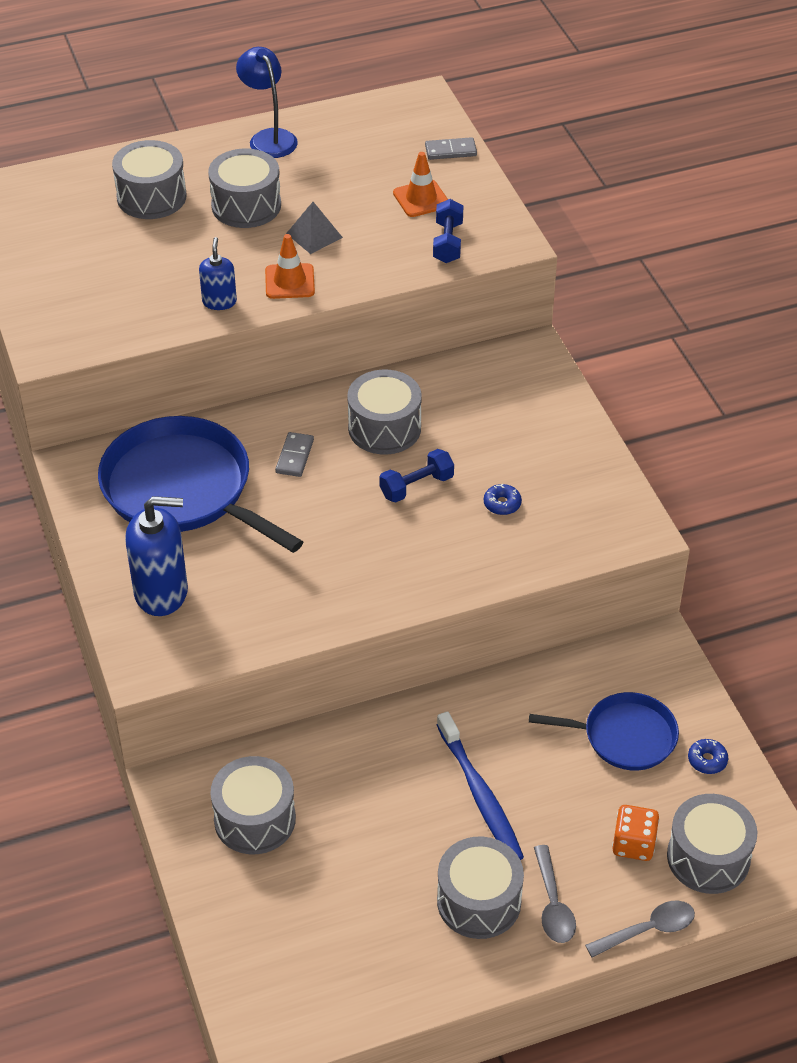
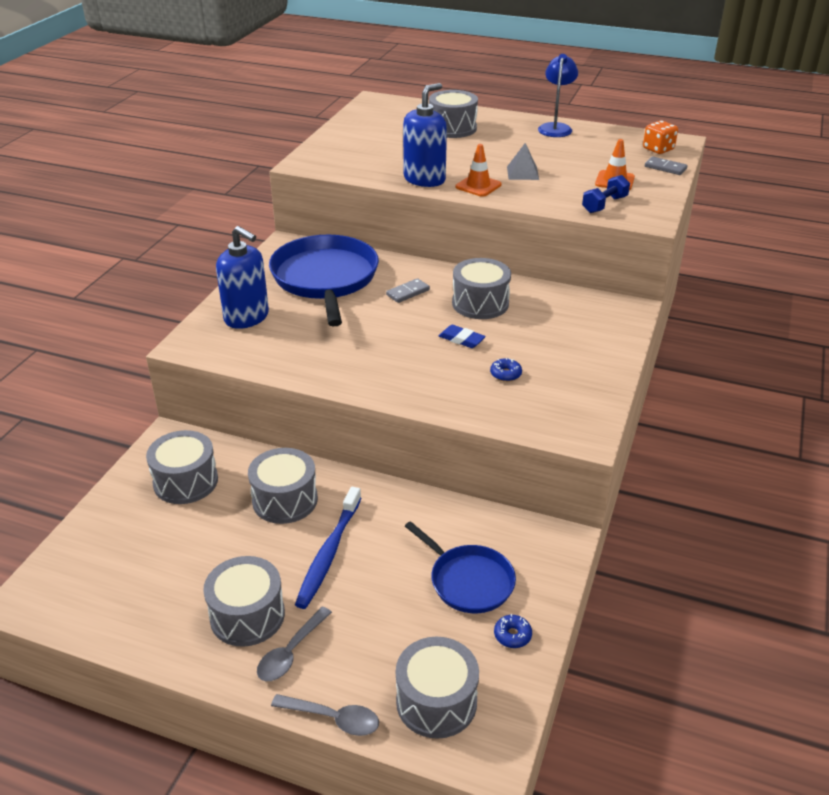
camera: 40 degrees right, 10 degrees down
(219, 301) = (424, 179): blue soap dispenser -> blue soap dispenser, size x1.81
(246, 205) = (500, 148): grey drum -> grey drum (285, 500)
(416, 486) = (461, 339): blue dumbbell -> blue eraser
(633, 844) = (392, 653): orange dice -> orange dice (658, 149)

